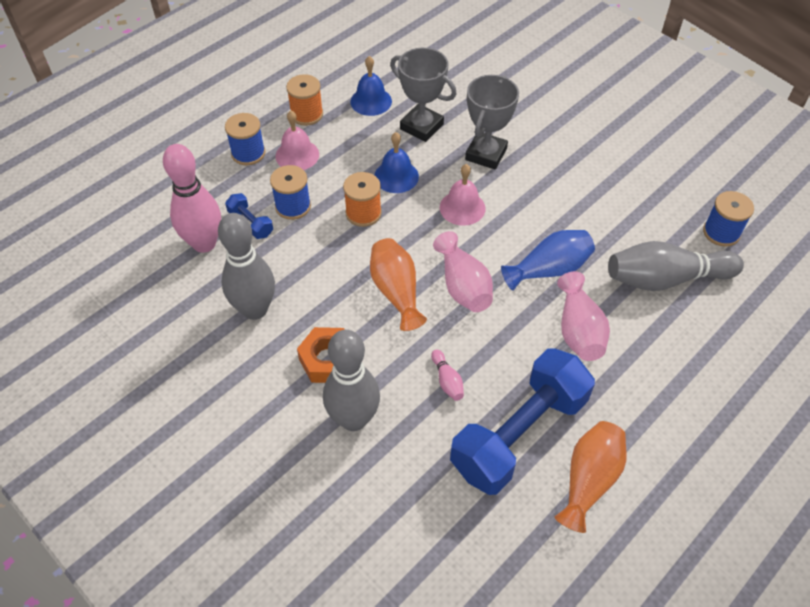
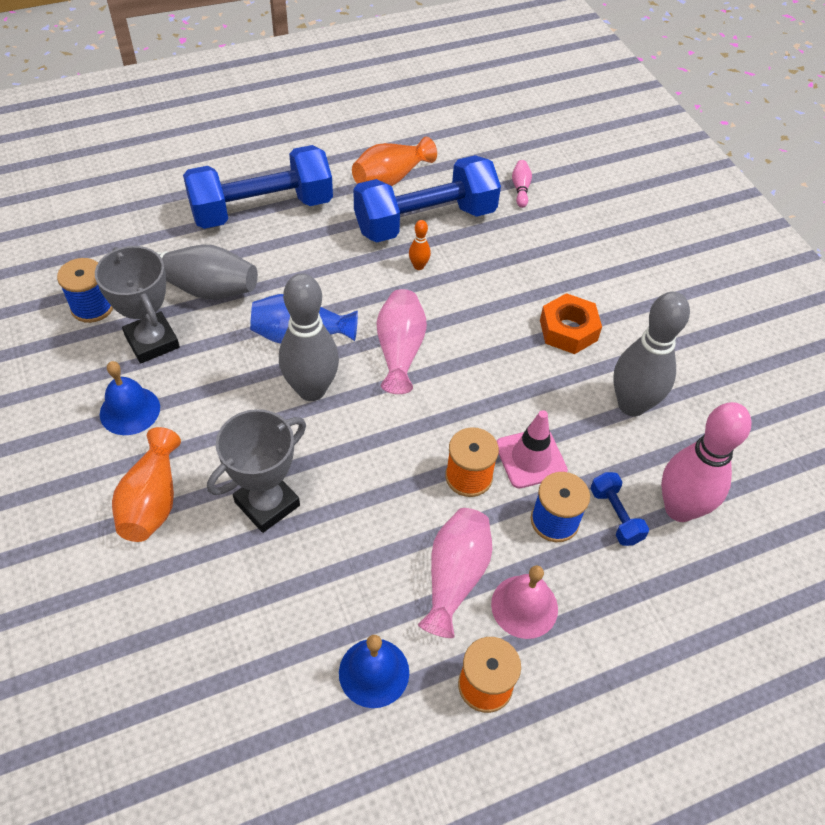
camera: 160 degrees left, 0 degrees up
(248, 153) = (595, 638): blue spool -> none
(323, 240) = (531, 458): none -> pink traffic cone
(353, 419) = (561, 276): grey bowling pin -> grey bowling pin (311, 390)
(396, 176) = (402, 515): blue bell -> blue bell (130, 410)
(396, 291) = (472, 370): orange vase -> orange vase (152, 500)
(421, 126) = (324, 587): grey trophy -> grey trophy (152, 341)
(447, 380) = (463, 276): pink bowling pin -> pink bowling pin (520, 189)
(462, 207) = (345, 439): pink bell -> none
(494, 375) = (418, 266): none -> orange bowling pin
(578, 330) = (316, 273): pink vase -> pink vase (455, 577)
(681, 381) = (262, 209): none -> blue dumbbell

